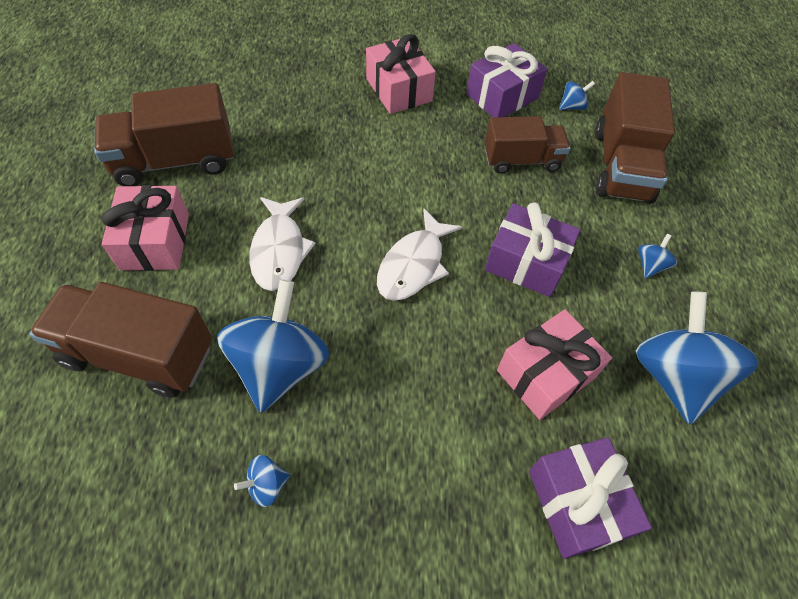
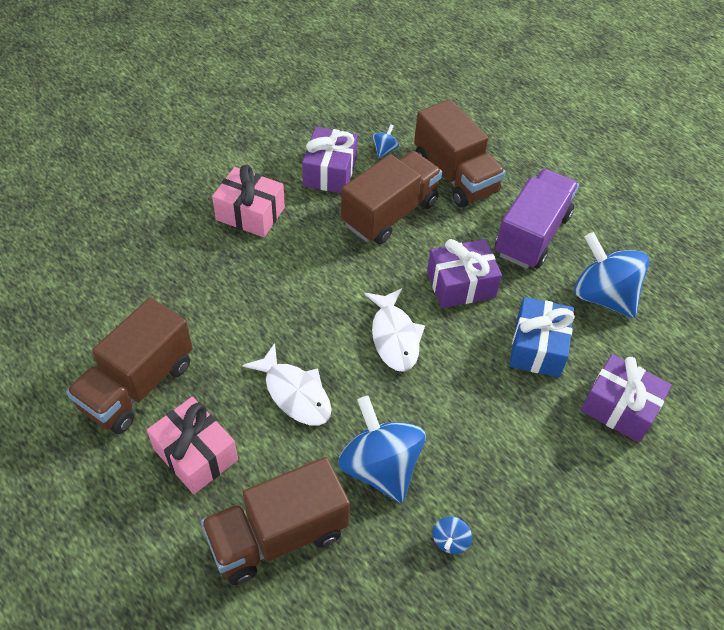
camera: 40 degrees left, 5 degrees down
(521, 160) = (390, 213): brown truck -> brown truck, size x1.51
(545, 374) = (537, 347): pink gift -> blue gift
(650, 265) = (532, 235): blue spinning top -> purple truck

